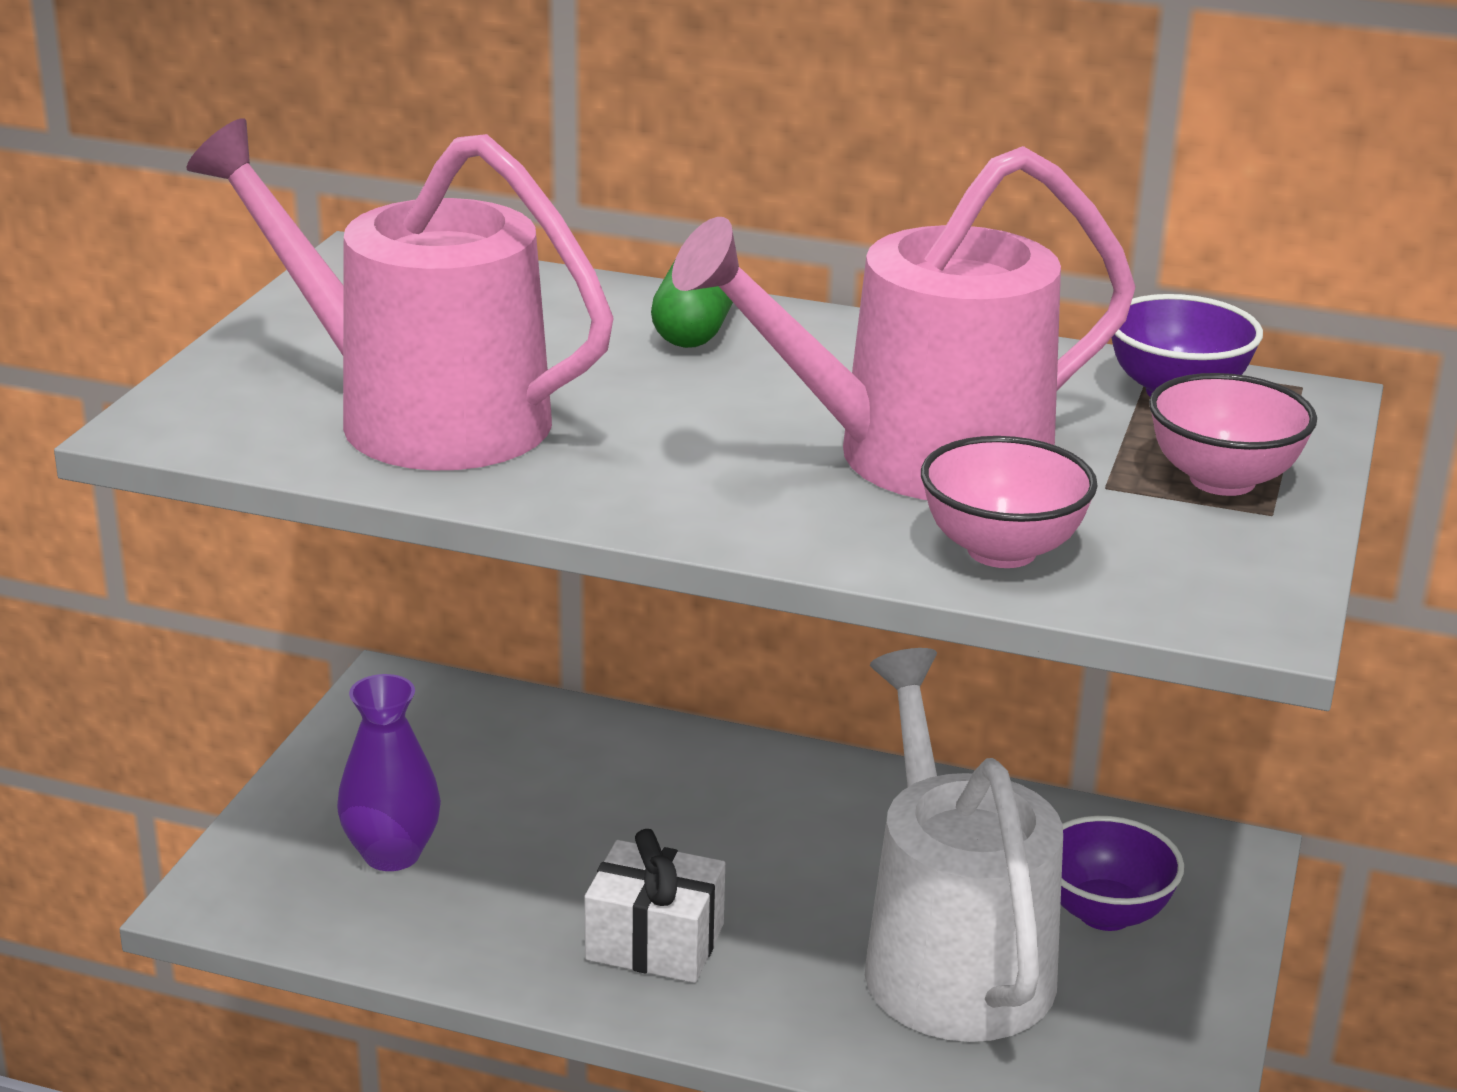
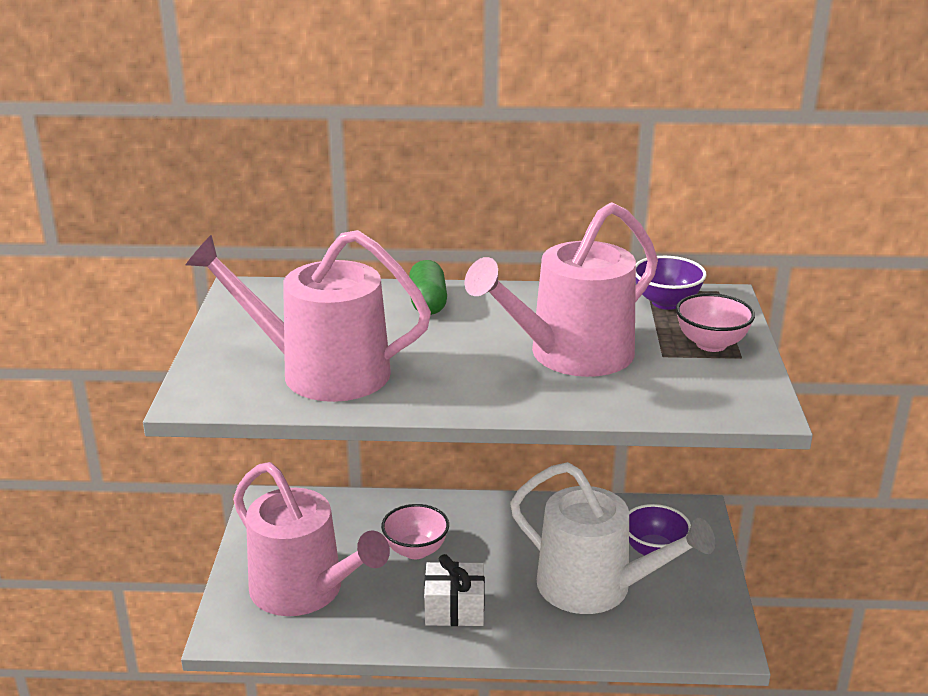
camera: 15 degrees left, 0 degrees up
(392, 854) = (305, 590): purple vase -> pink watering can
(951, 957) = (595, 587): white watering can -> white watering can turned 150 degrees clockwise
(1001, 551) = (636, 396): pink bowl -> pink bowl (416, 550)

